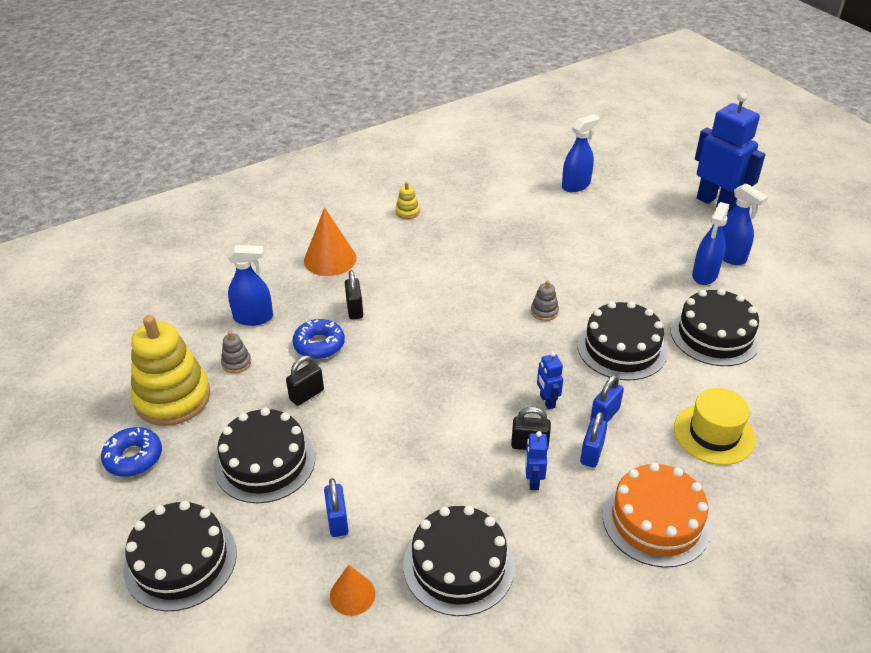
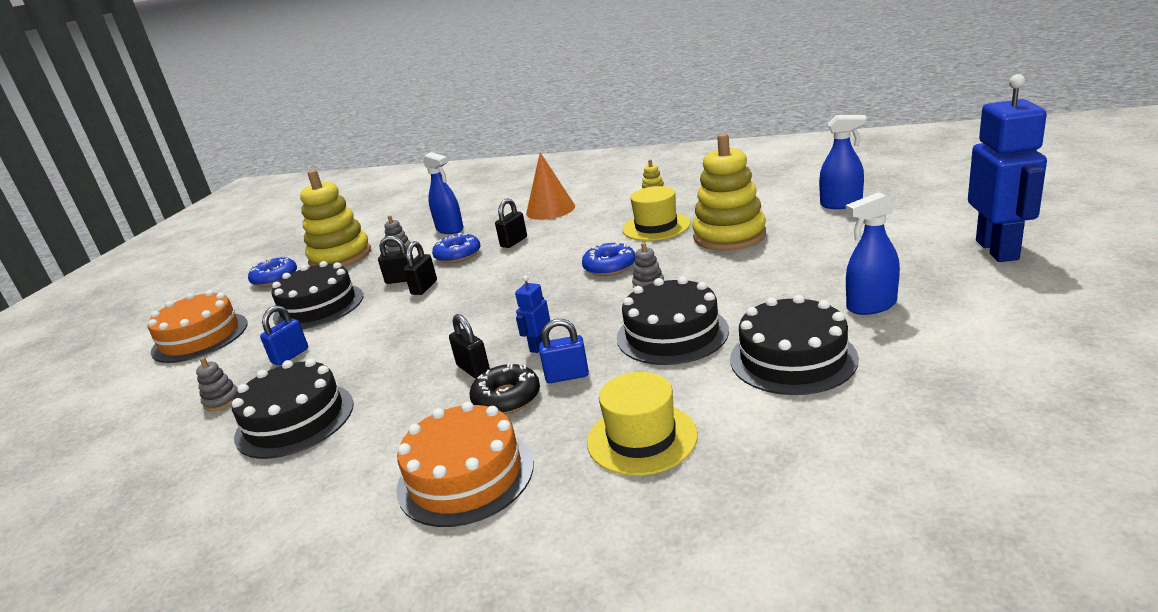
camera: 50 degrees right, 15 degrees down
(180, 561) = (200, 337): black cake -> orange cake
(348, 393) = (424, 288): none -> black padlock
(352, 594) = (222, 401): orange cone -> grey stacking toy
(465, 250) = (656, 227): none -> yellow hat
(487, 305) = (609, 266): none -> blue donut
(533, 481) = (432, 394): blue robot -> none
(537, 242) = (729, 236): none -> yellow stacking toy
(591, 453) = (506, 398): blue padlock -> black donut
(729, 256) = (934, 298): blue spray bottle -> none

